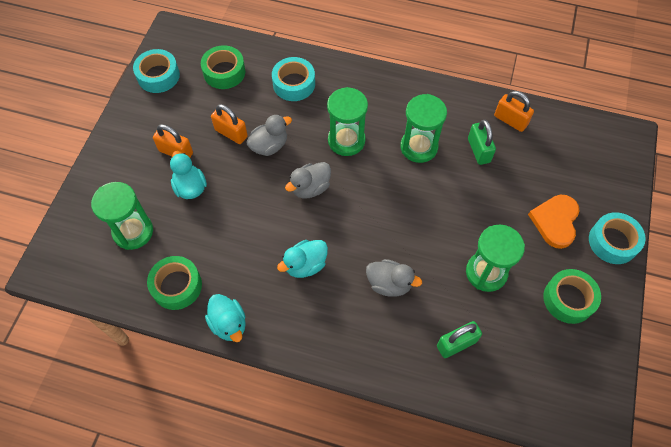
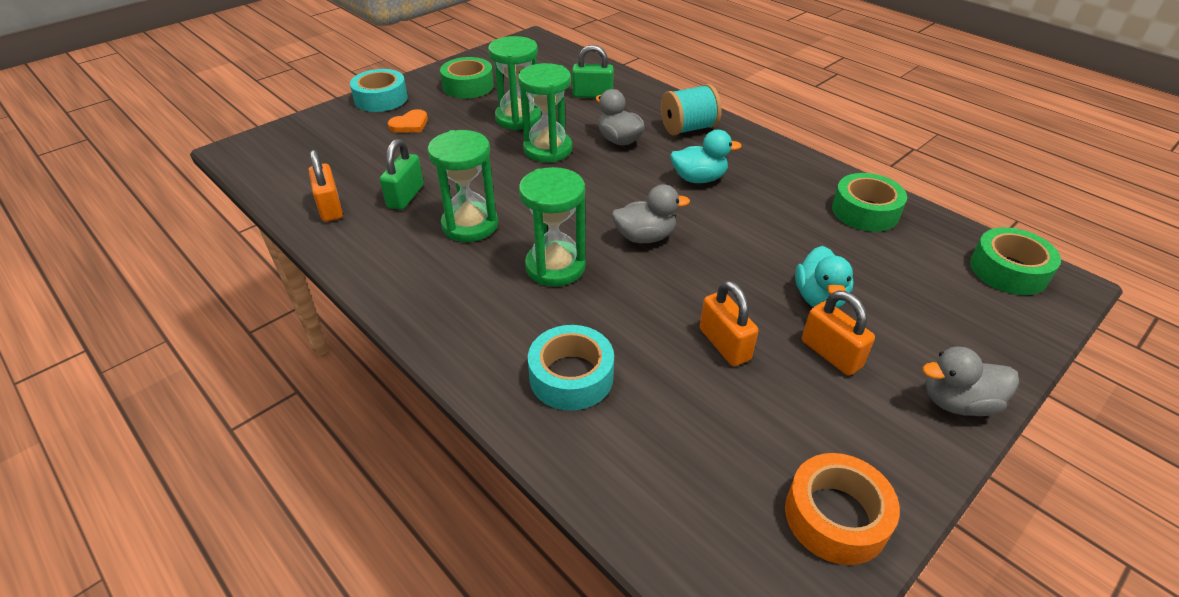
camera: 150 degrees left, 20 degrees down
(133, 231) = (920, 279): green hourglass -> green hourglass (547, 149)
(158, 76) = (836, 516): turquoise tape -> orange tape
(224, 72) = (688, 458): green tape -> green tape (1008, 270)
(229, 324) = (810, 167): turquoise duck -> none
(269, 146) = (672, 303): grey duck -> grey duck (957, 402)
(345, 331) = (688, 128): none -> turquoise spool
(555, 221) = (410, 124): orange heart -> orange heart, size x0.62

